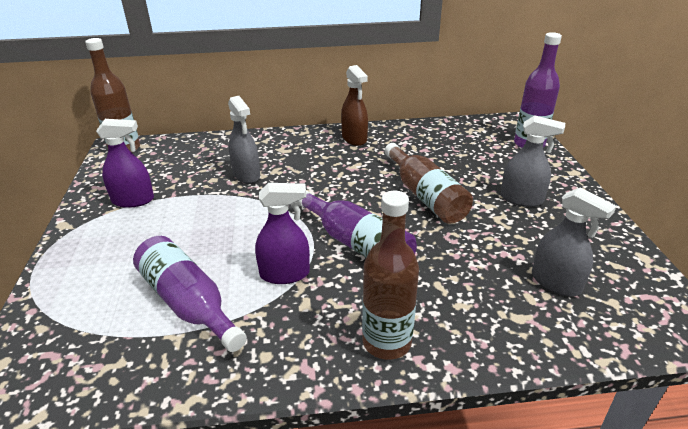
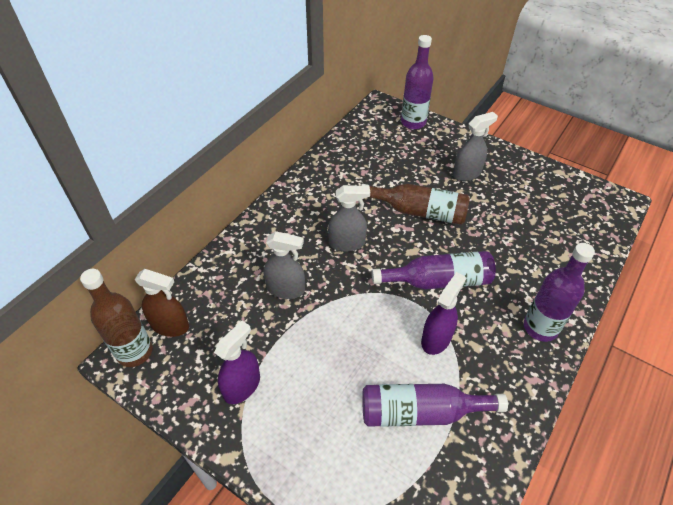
camera: 50 degrees left, 15 degrees up
(354, 138) = (305, 195): brown spray bottle -> brown spray bottle (170, 325)
(386, 342) = (540, 327): brown bottle -> purple bottle
(556, 283) = (550, 221): grey spray bottle -> grey spray bottle (347, 243)

